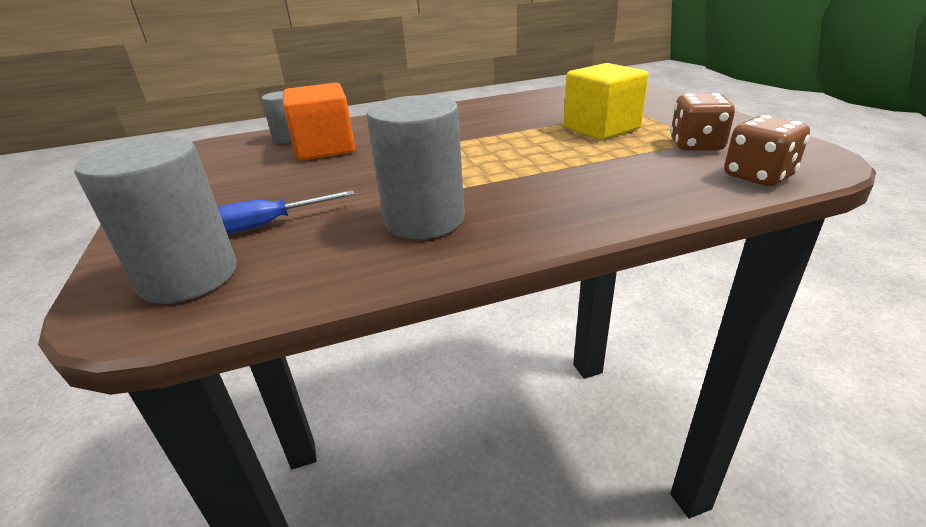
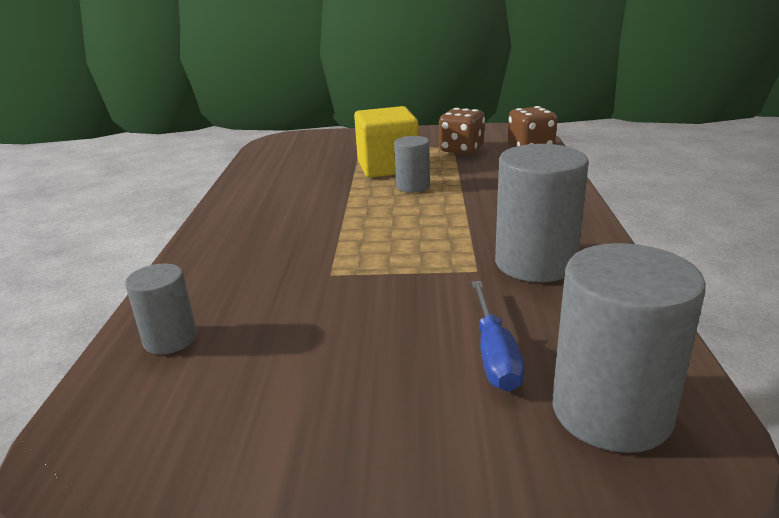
camera: 70 degrees left, 5 degrees down
(325, 148) = (262, 308): orange cube -> none
(563, 146) = (413, 186): none -> grey cylinder

